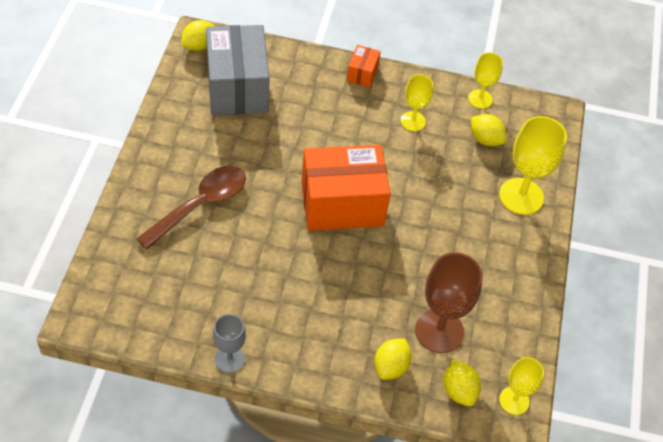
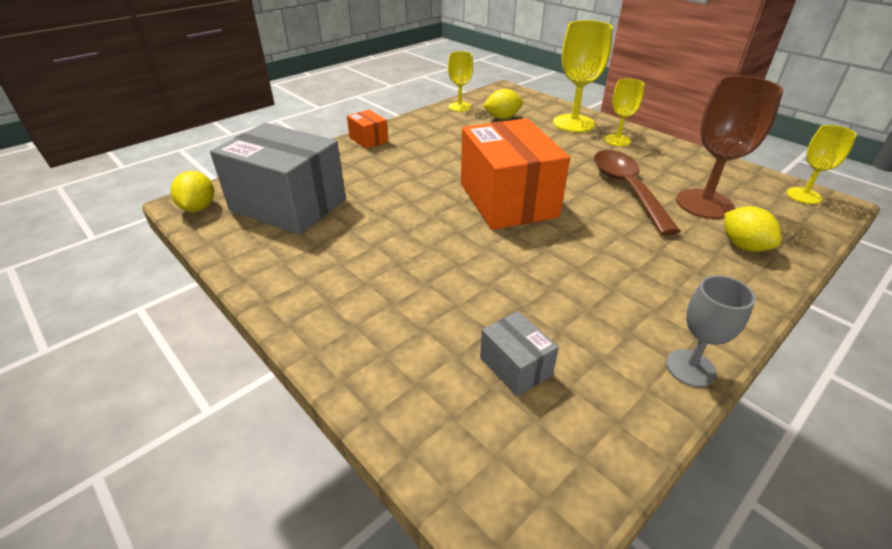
camera: 50 degrees left, 15 degrees down
(174, 277) = (515, 366): none -> grey box
(200, 205) = (417, 294): brown spoon -> brown spoon (627, 189)
(342, 204) = (508, 200): orange box -> orange box turned 45 degrees counterclockwise
(413, 121) = (449, 137): yellow goblet -> yellow goblet (617, 140)
(459, 391) = (786, 218): yellow lemon -> none

